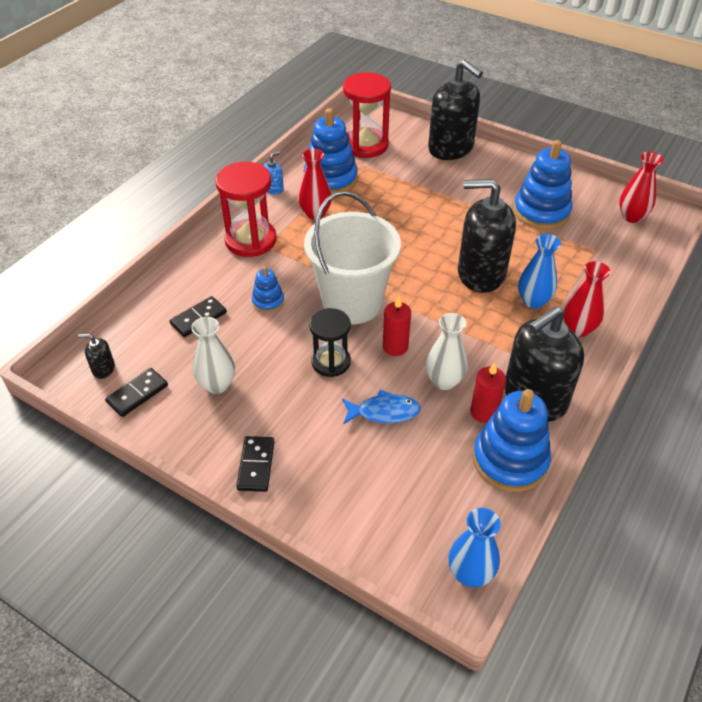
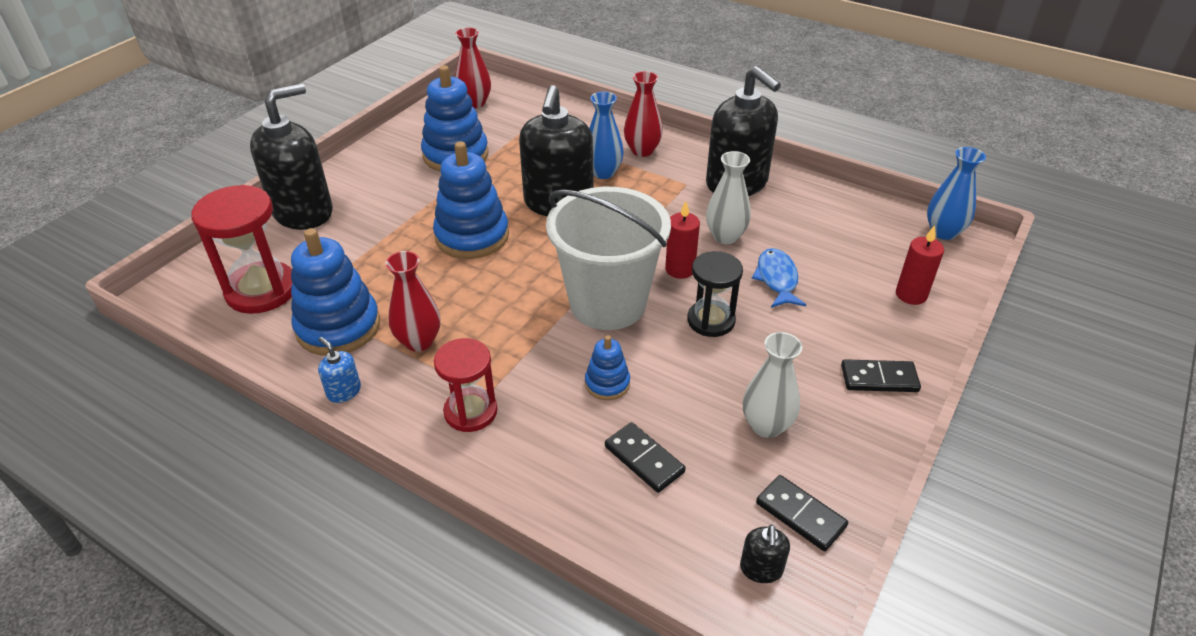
camera: 90 degrees left, 5 degrees down
(250, 240) = (470, 412): red hourglass -> red hourglass, size x0.66
(484, 412) = (762, 214): red candle -> red candle (911, 295)
(510, 460) = (815, 203): blue stacking toy -> blue stacking toy (472, 236)

